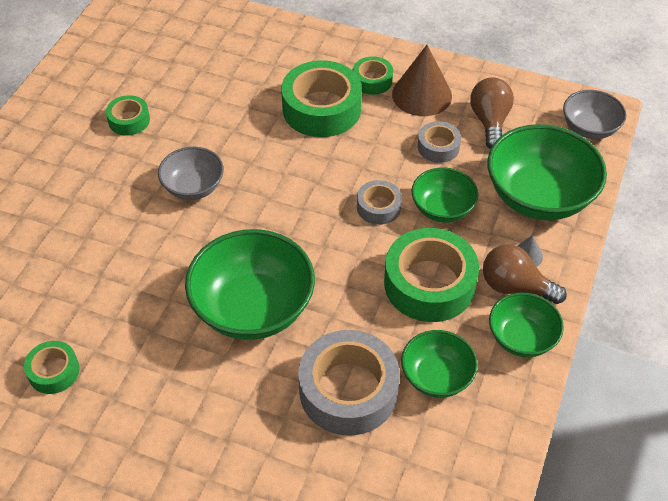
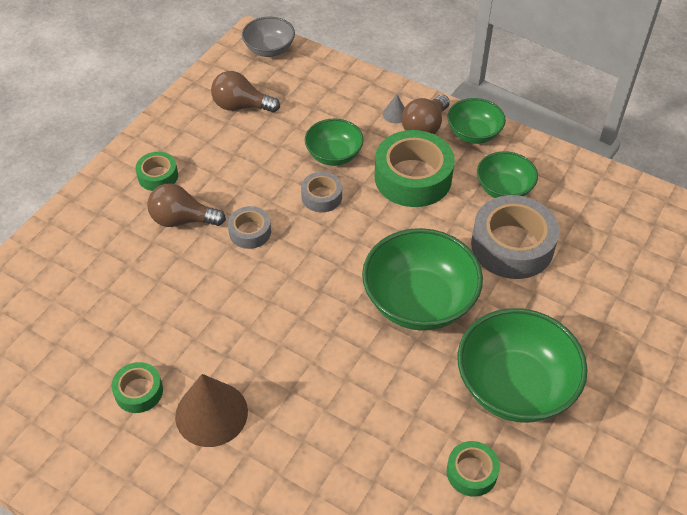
camera: 80 degrees left, 0 degrees up
(193, 187) = (258, 337): grey bowl -> none
(321, 108) = (182, 220): green tape -> brown light bulb
(422, 95) = (191, 144): brown cone -> brown cone (211, 413)
(438, 147) = (261, 145): grey tape -> grey tape (250, 232)
(539, 196) = (335, 94): green bowl -> green bowl (514, 386)

